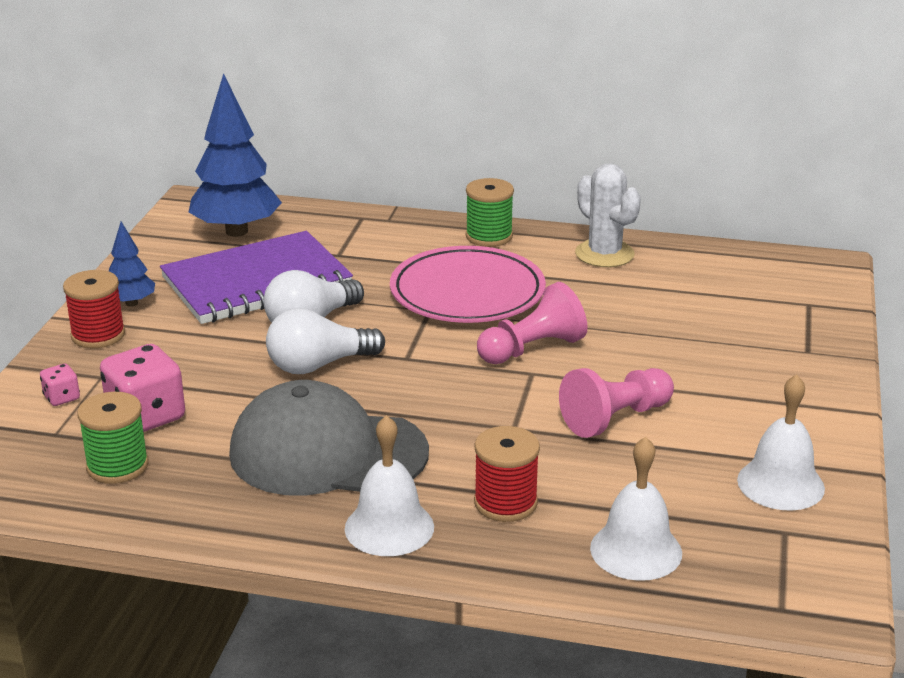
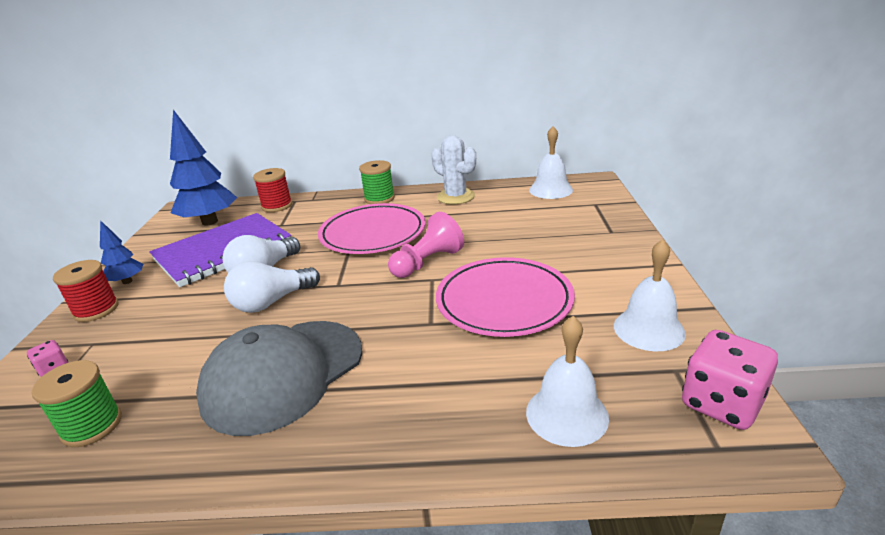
camera: 10 degrees left, 0 degrees up
(146, 416) = (126, 371): pink dice -> pink dice (721, 403)
(327, 452) = (283, 374): grey cap -> grey cap turned 45 degrees counterclockwise
(389, 527) = (345, 438): white bell -> white bell (550, 190)
(505, 503) = (442, 391): red spool -> red spool (277, 206)
(615, 418) = (504, 301): pink pawn -> pink plate

